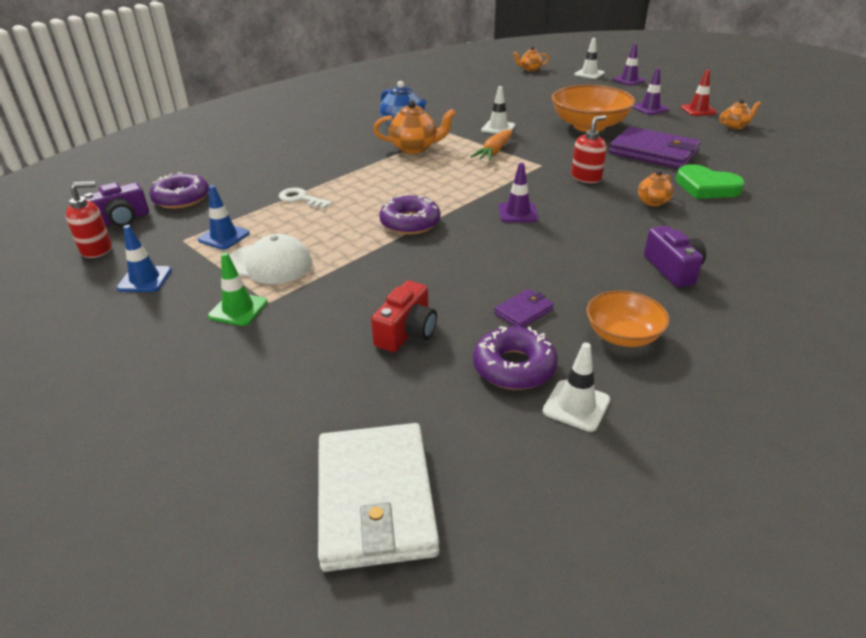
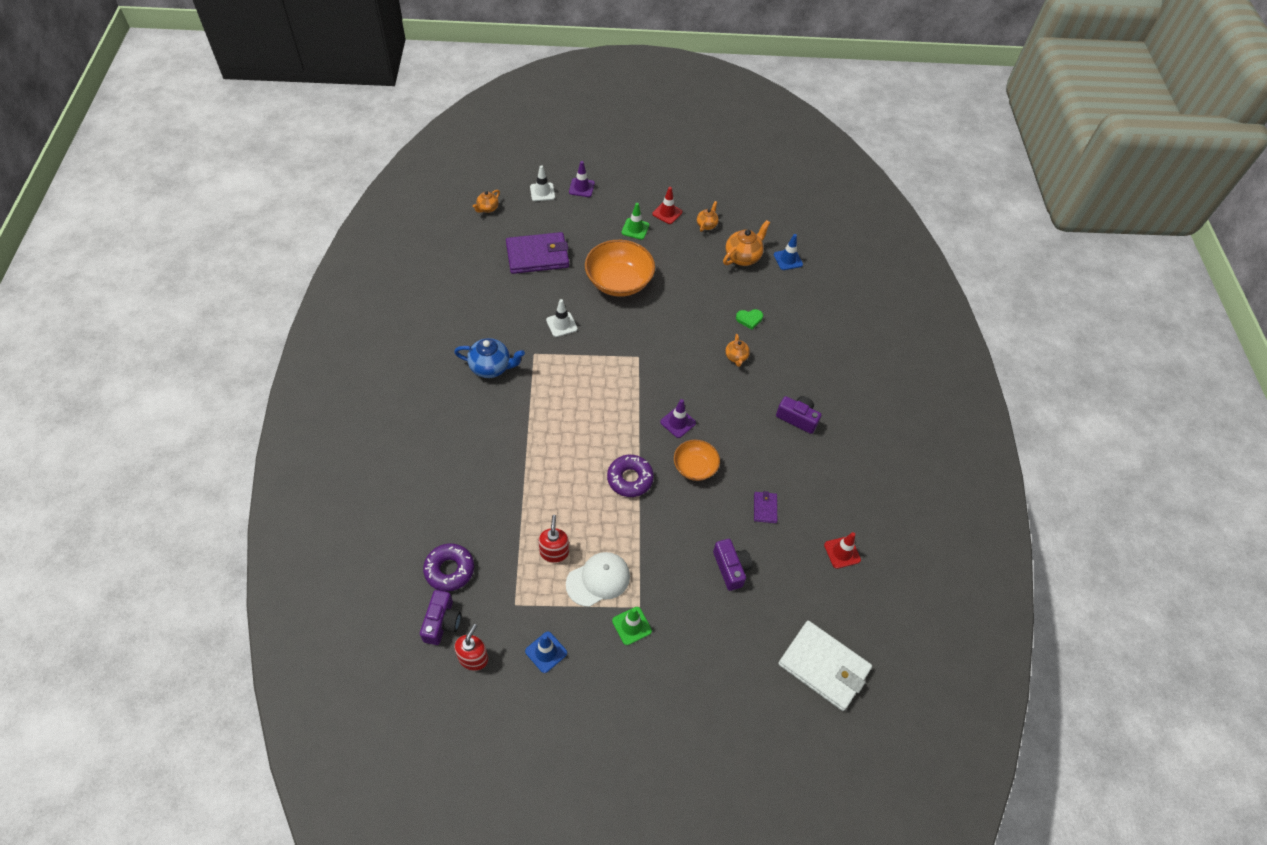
camera: 50 degrees left, 20 degrees up
(224, 237) = (537, 580): blue traffic cone -> blue traffic cone (788, 259)
(301, 199) = (533, 507): white key -> none
(407, 332) = (731, 568): red camera -> purple camera
(414, 148) = (534, 392): orange teapot -> orange teapot (743, 257)
(494, 152) = (593, 360): orange carrot -> none
(514, 367) = (798, 550): purple donut -> none
(576, 405) = (842, 552): white traffic cone -> red traffic cone
(586, 177) = (678, 354): red soap dispenser -> red soap dispenser (554, 552)
(622, 335) = (820, 490): orange bowl -> orange bowl (695, 467)
(650, 108) = (635, 229): purple traffic cone -> green traffic cone
(653, 152) = (689, 294): purple wallet -> purple wallet (537, 256)
(706, 187) = (749, 319): green heart -> green heart, size x0.58

